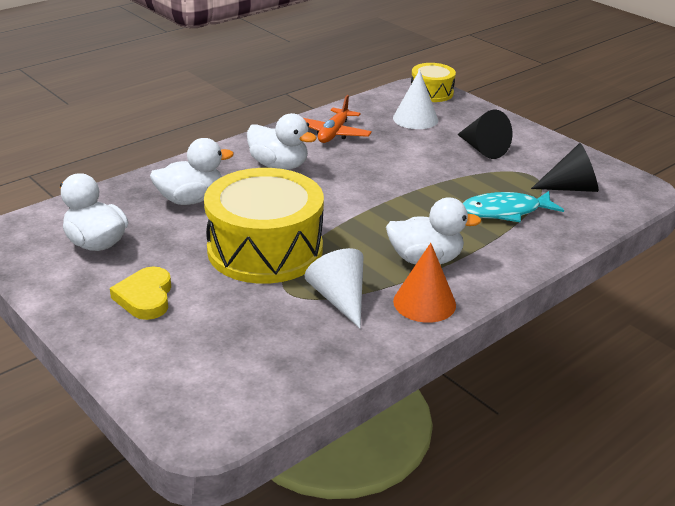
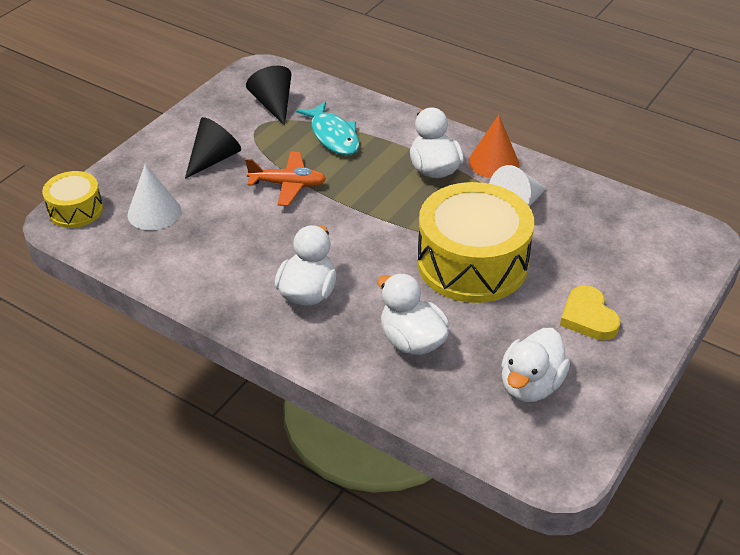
camera: 105 degrees left, 10 degrees up
(145, 297) = (588, 317): yellow heart -> yellow heart turned 90 degrees clockwise
(333, 133) = (213, 267): orange plane -> orange plane (288, 185)

